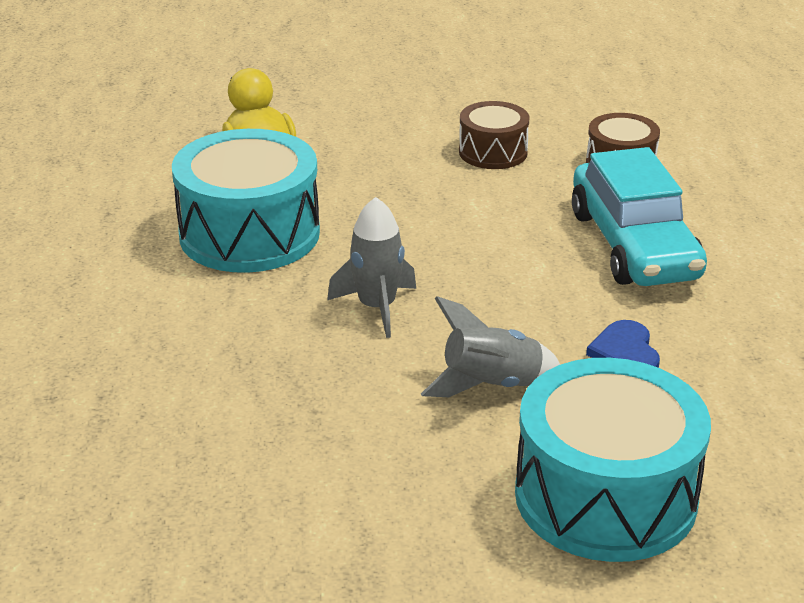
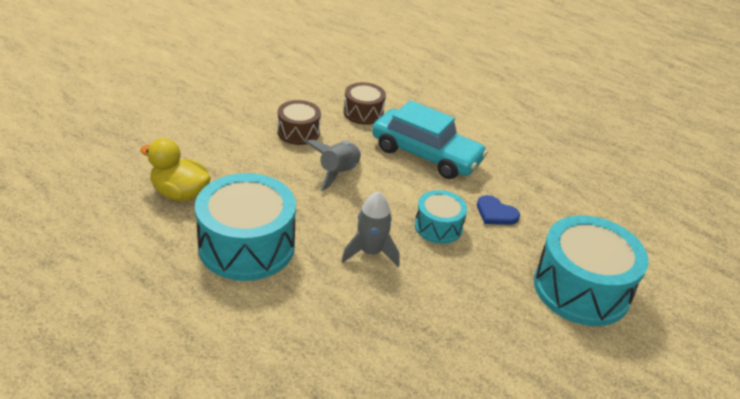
camera: 50 degrees left, 5 degrees up
(491, 385) = (473, 263): grey rocket -> grey rocket (338, 173)
(511, 326) = (438, 227): none -> turquoise drum

